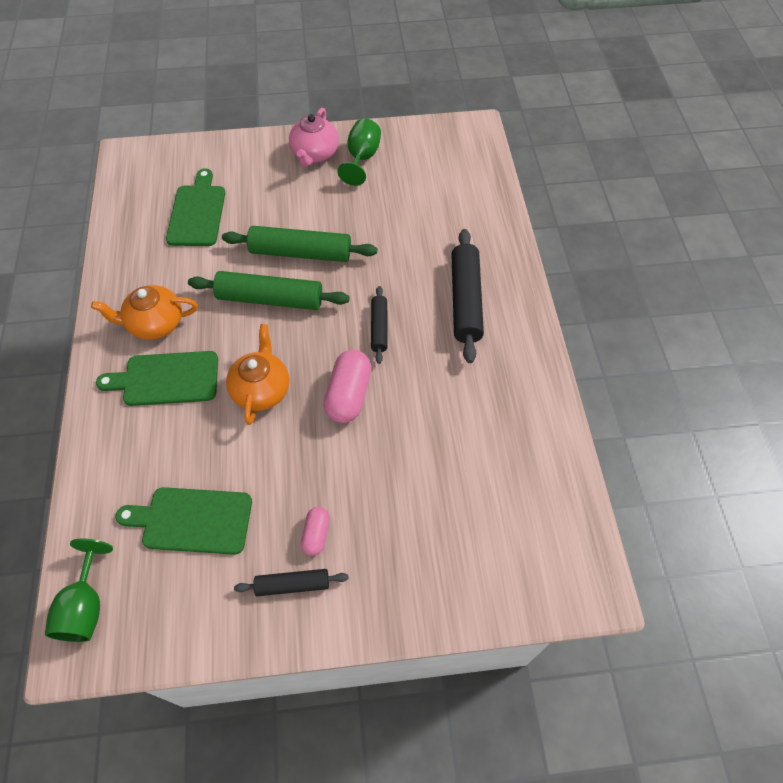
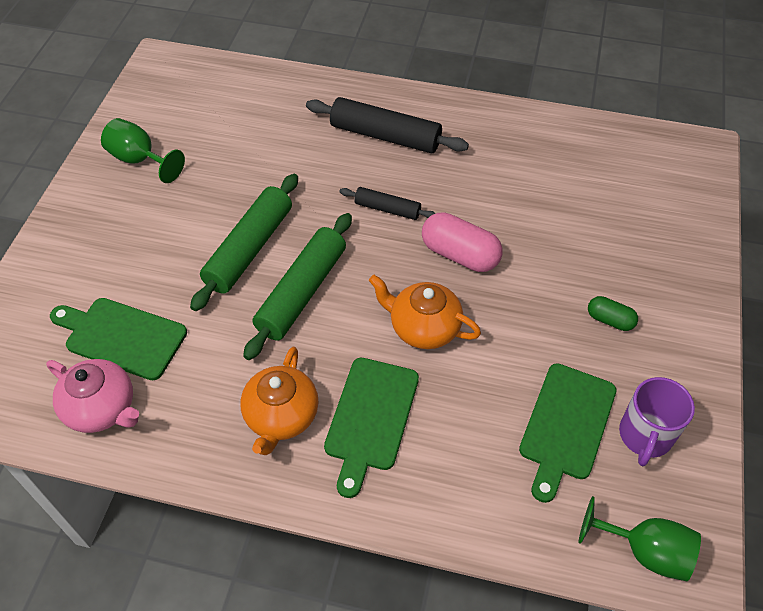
camera: 70 degrees left, 5 degrees down
(197, 588) = (645, 436): none -> purple mug
(292, 585) = (658, 351): black rolling pin -> none
(315, 154) = (102, 199): pink teapot -> pink teapot (102, 408)
(316, 534) = (610, 320): pink capsule -> green capsule

